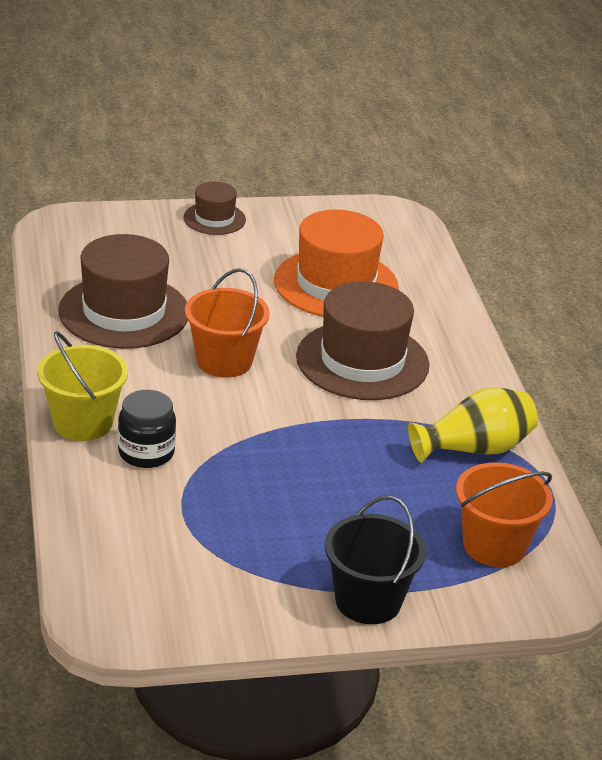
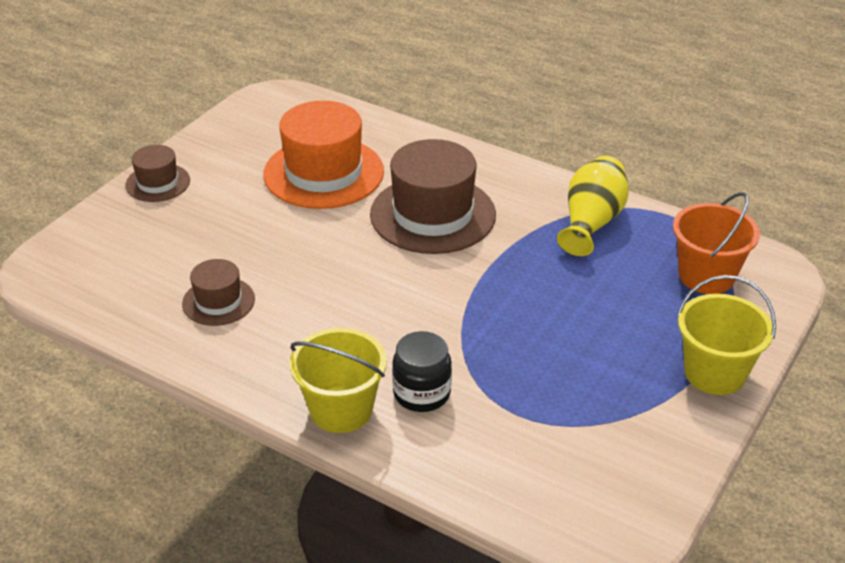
camera: 45 degrees left, 5 degrees up
(124, 312) = (218, 301): brown hat -> brown hat, size x0.53
(224, 361) = (351, 283): orange bucket -> none
(368, 601) = (714, 373): black bucket -> yellow bucket

